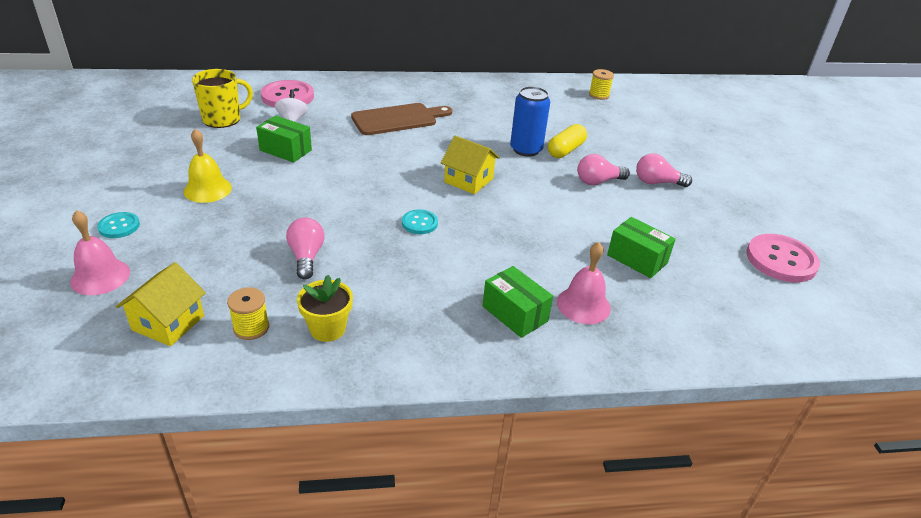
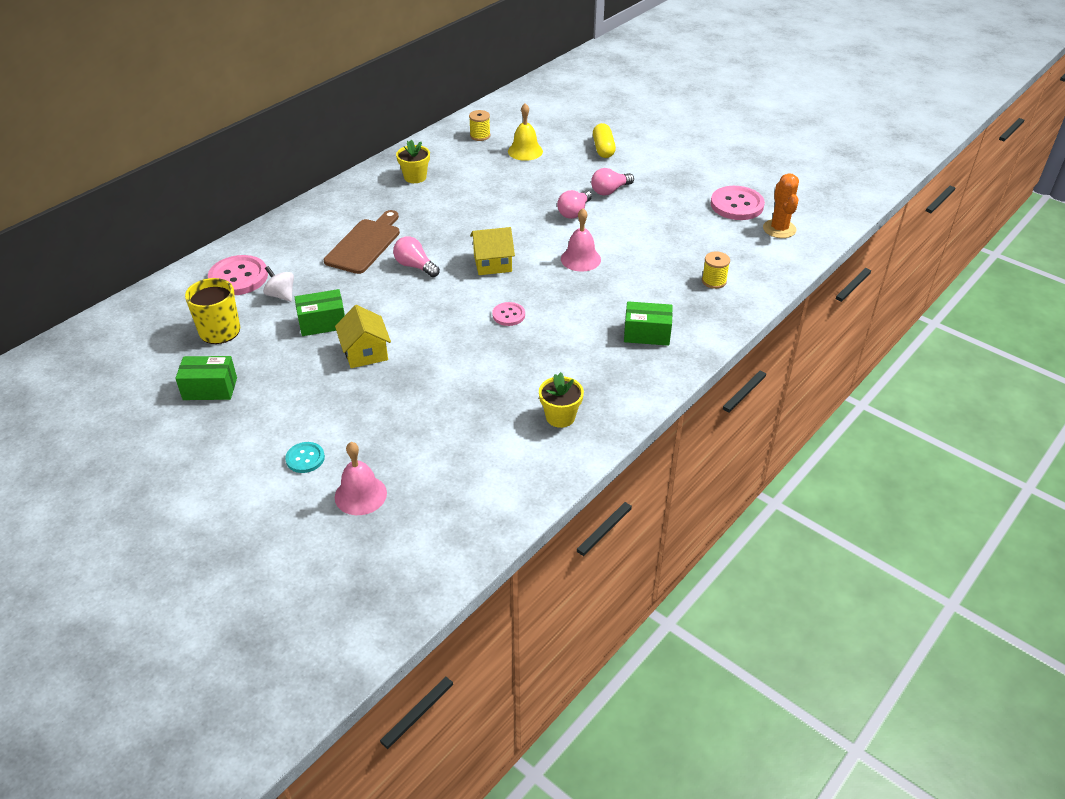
camera: 40 degrees left, 5 degrees up
(168, 323) = (460, 484): yellow house -> yellow house (365, 352)
(207, 189) = (319, 390): yellow bell -> yellow bell (525, 151)
(251, 328) = (516, 449): yellow spool -> yellow spool (714, 281)
(306, 257) = (474, 386): pink light bulb -> pink light bulb (415, 266)
(419, 223) = (508, 315): turquoise button -> pink button
(504, 97) = (415, 177): none -> yellow flower pot
(526, 149) = (495, 215): blue can -> none
(565, 150) = (521, 199): yellow capsule -> yellow capsule (603, 149)
(583, 305) = (674, 303): pink bell -> pink bell (580, 259)
(637, 259) = (665, 254): green box -> green box (210, 389)
(805, 308) = (779, 229): none -> orange cactus

